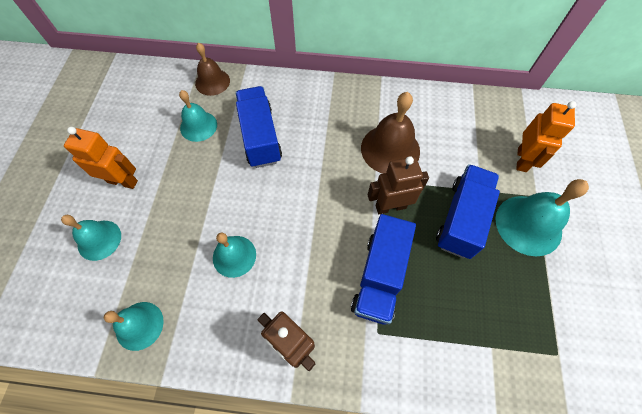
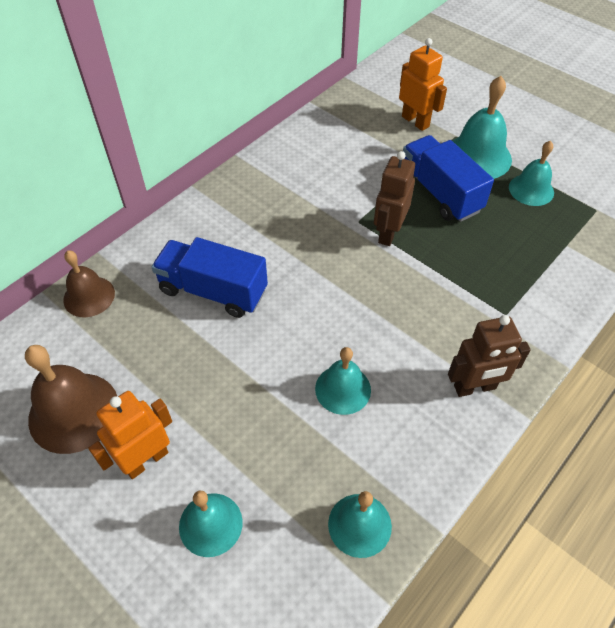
camera: 55 degrees left, 10 degrees down
(198, 126) = (141, 341): turquoise bell -> turquoise bell (531, 189)
(380, 277) = (453, 281): blue truck -> none
(390, 149) = (327, 197): brown bell -> brown bell (73, 412)

